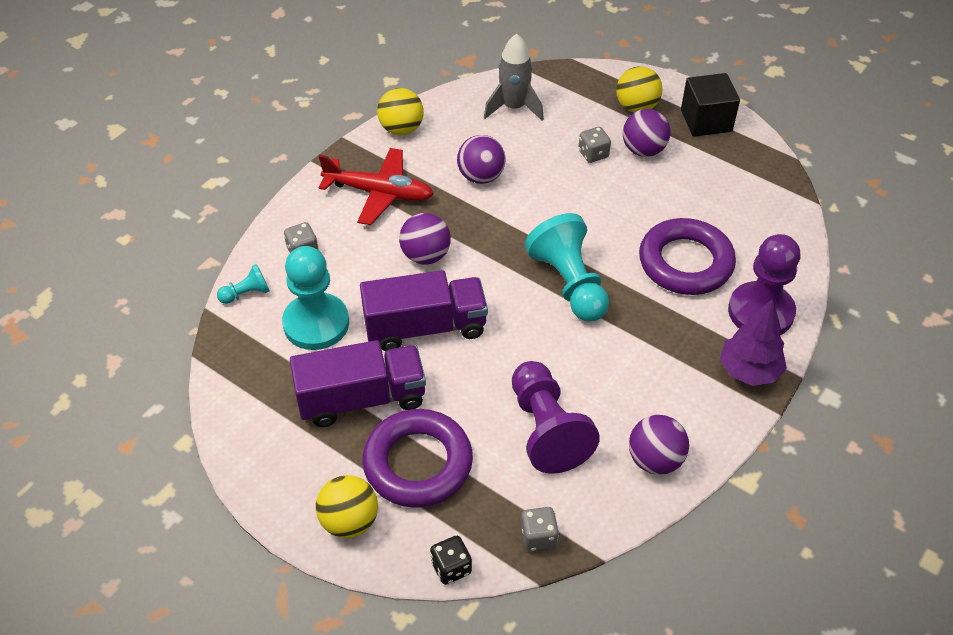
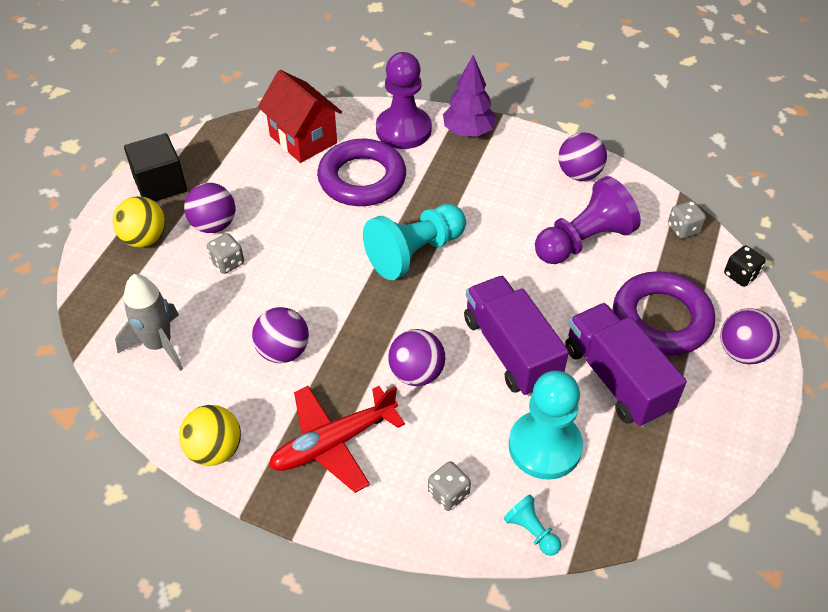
camera: 105 degrees left, 0 degrees up
(349, 521) = (742, 352): yellow ball -> purple ball
(379, 193) = (333, 443): red plane -> red plane turned 120 degrees counterclockwise
(756, 226) = (303, 139): none -> red house

